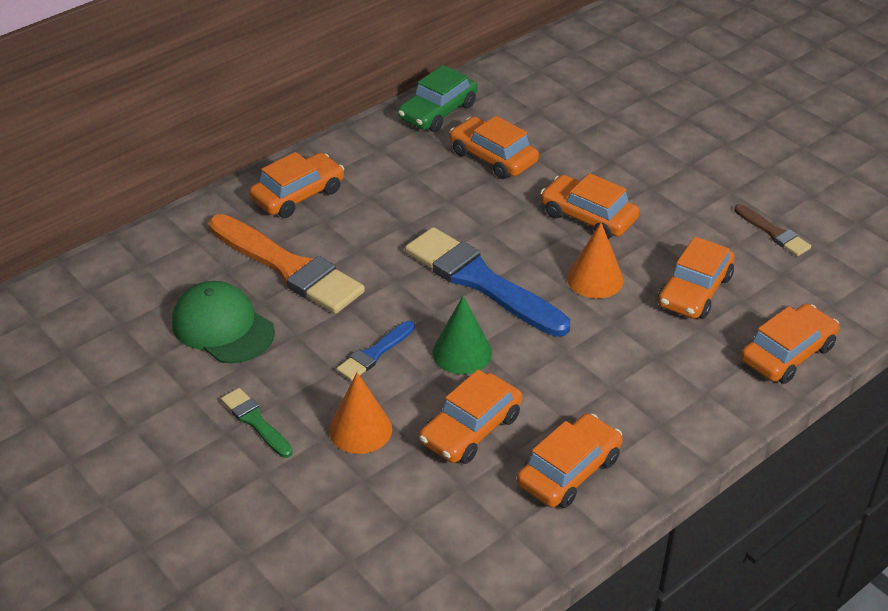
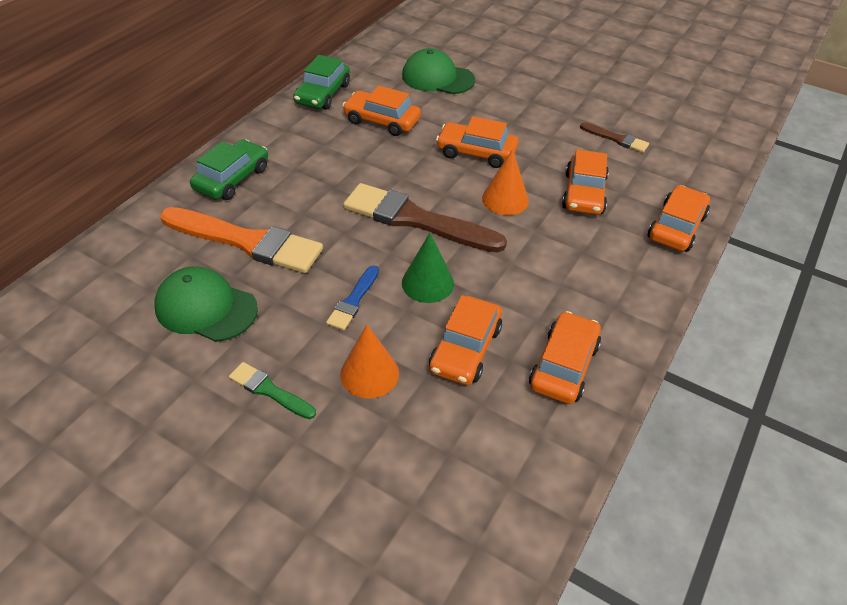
camera: 20 degrees left, 5 degrees up
(298, 195) = (232, 179): orange car -> green car
(480, 281) = (416, 220): blue brush -> brown brush
(585, 114) = (437, 78): none -> green cap

